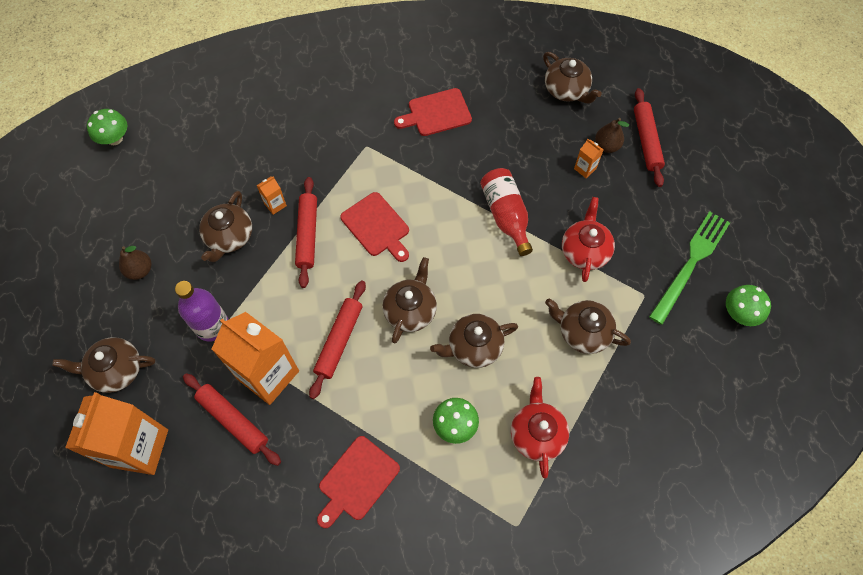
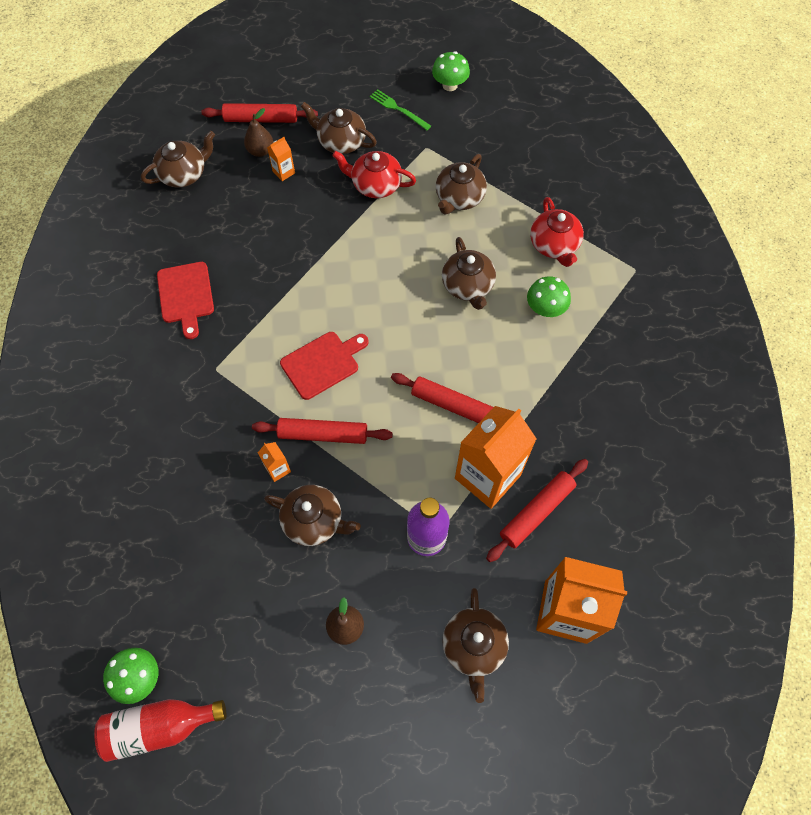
camera: 85 degrees left, 0 degrees up
(357, 480) = (598, 395): red cutting board -> none
(410, 310) = (425, 338): brown teapot -> brown teapot (341, 142)
(506, 215) = (327, 244): red bottle -> red bottle (160, 727)
(537, 434) = (554, 245): red teapot -> red teapot turned 105 degrees counterclockwise
(691, 263) = (398, 109): green fork -> green fork, size x0.57

